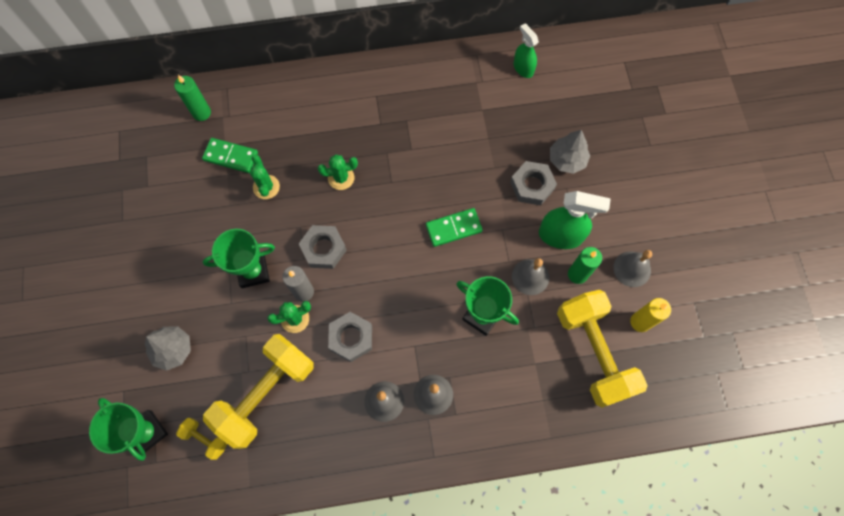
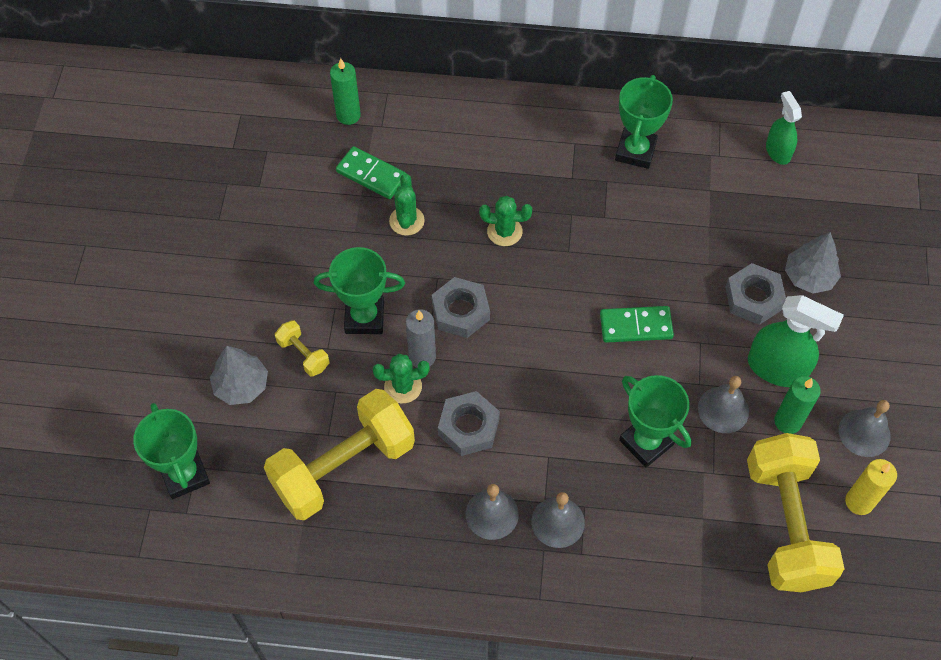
camera: 15 degrees right, 10 degrees down
(205, 439) = (254, 501): yellow dumbbell -> yellow dumbbell (303, 354)
(421, 92) = (635, 151): none -> green trophy

